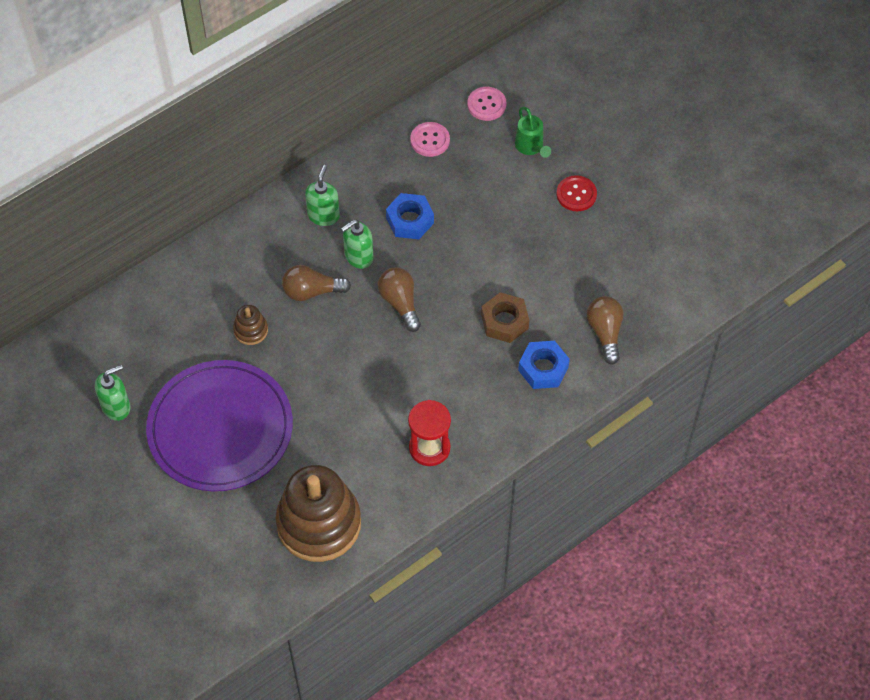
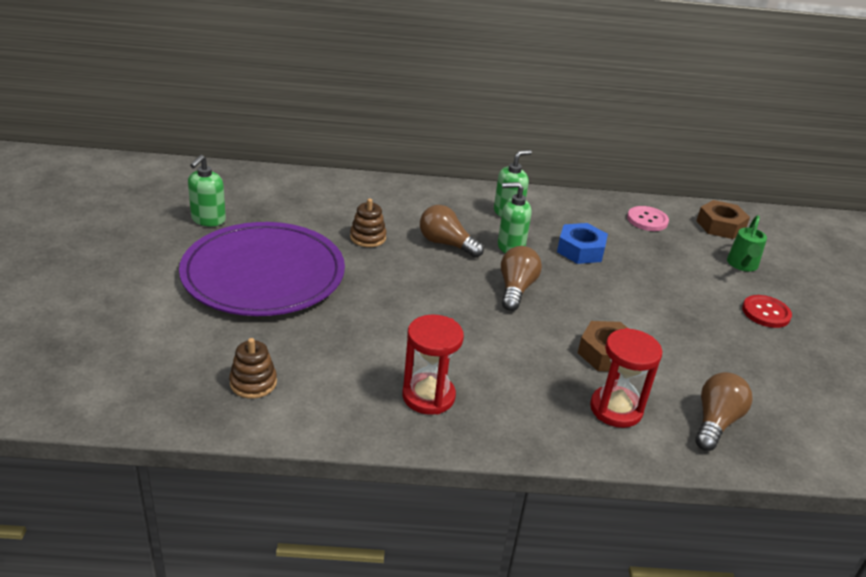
camera: 35 degrees right, 25 degrees down
(116, 407) = (208, 220): green soap dispenser -> green soap dispenser turned 105 degrees clockwise
(319, 523) = (253, 383): brown stacking toy -> brown stacking toy, size x0.43
(486, 105) = (720, 226): pink button -> brown nut
(543, 368) = (616, 409): blue nut -> red hourglass

